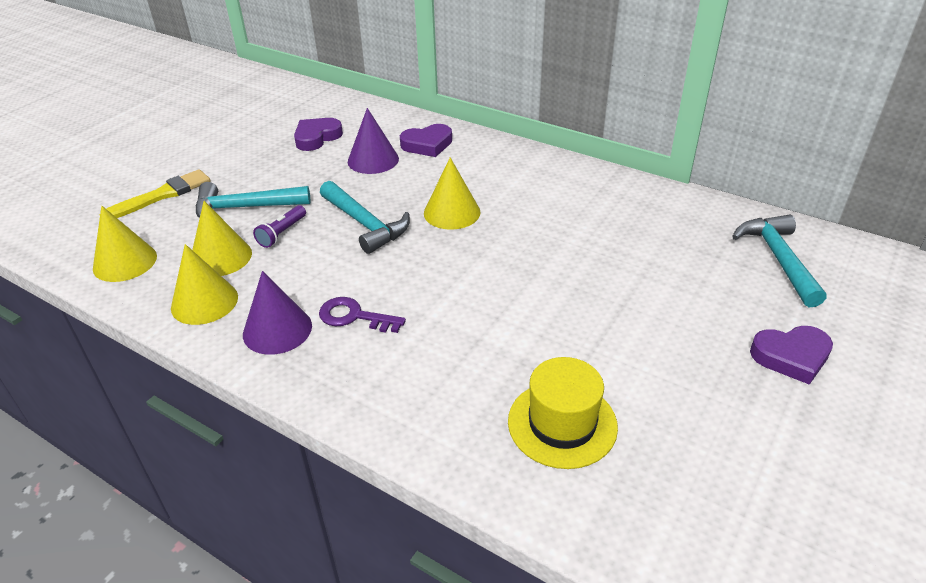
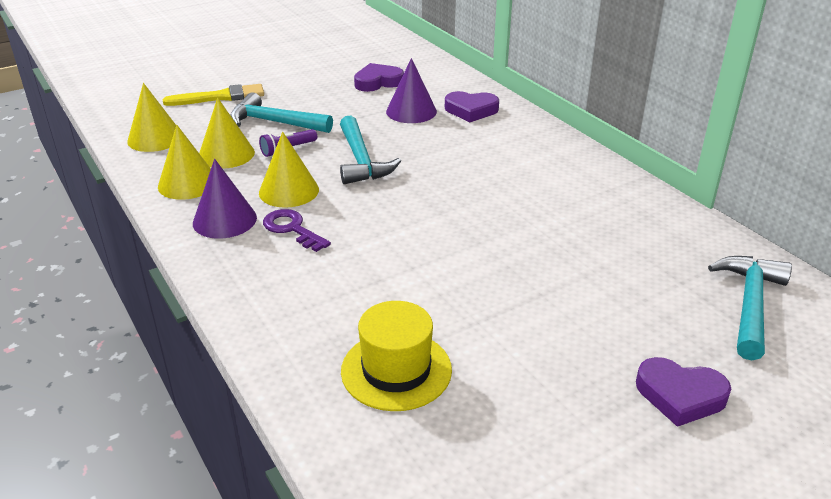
camera: 25 degrees right, 5 degrees down
(452, 212) = (445, 171): yellow cone -> yellow cone (289, 191)

